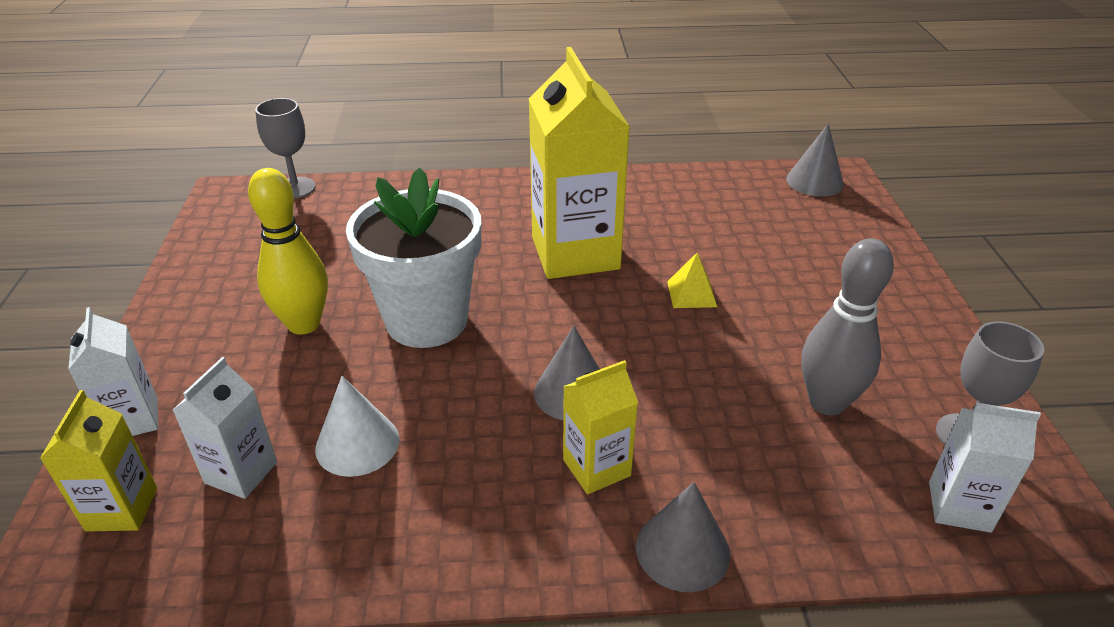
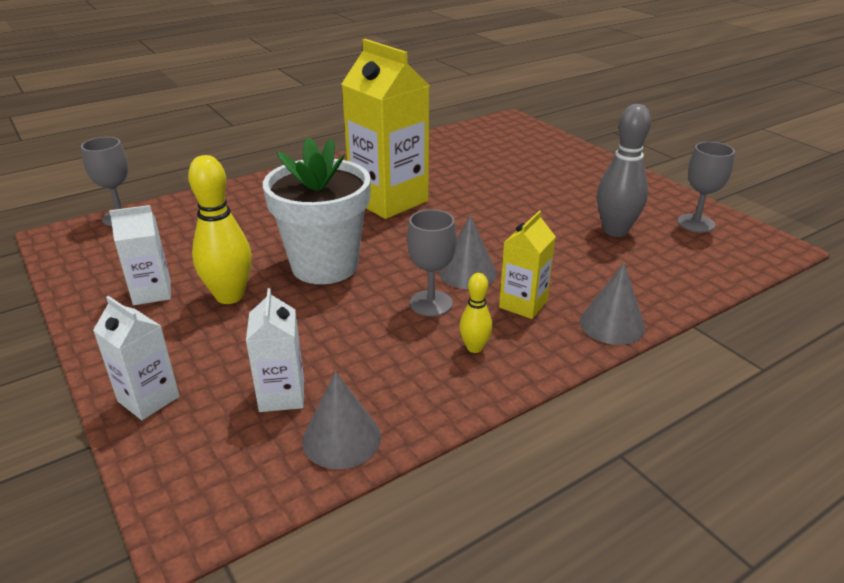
camera: 30 degrees left, 5 degrees down
(122, 509) = (207, 453): yellow carton -> none
(357, 443) = (352, 348): white cone -> none
(483, 505) = (474, 348): none -> yellow bowling pin
(491, 419) = (431, 303): none -> grey goblet
(691, 293) = (486, 201): yellow pyramid -> none
(814, 181) = (499, 126): grey cone -> grey cone (341, 438)
(959, 506) = (722, 254): white carton -> white carton (152, 292)

